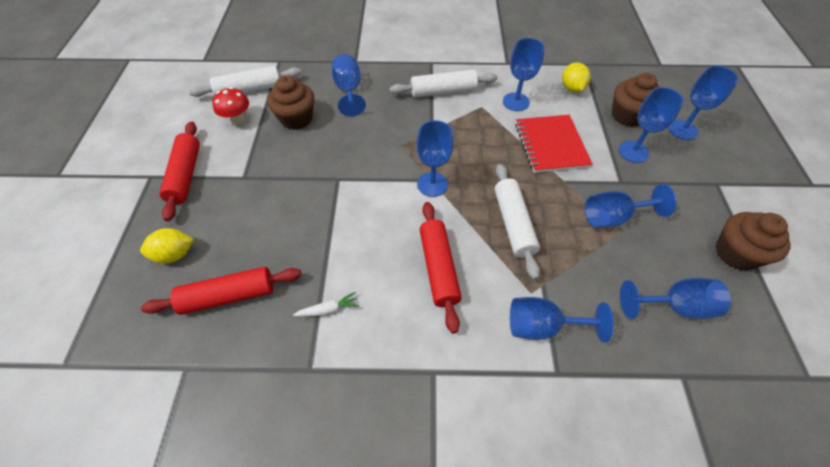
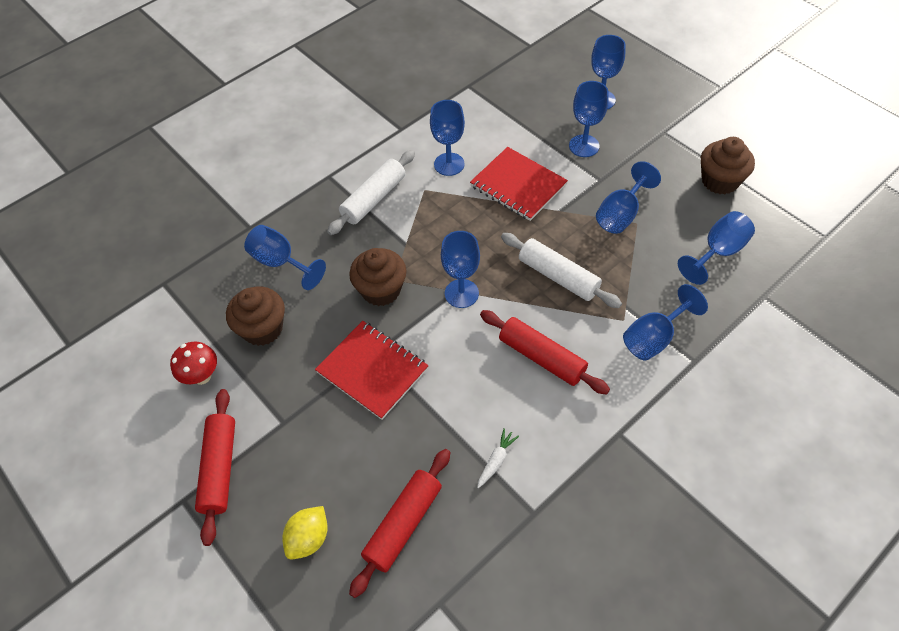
camera: 40 degrees left, 0 degrees up
(185, 175) = (219, 468): red rolling pin -> red rolling pin turned 45 degrees clockwise
(249, 90) = (171, 337): white rolling pin -> none
(324, 188) = (372, 371): none -> red notebook
(572, 88) = (481, 118): yellow lemon -> none
(627, 116) = (549, 115): brown cupcake -> brown cupcake (381, 290)

